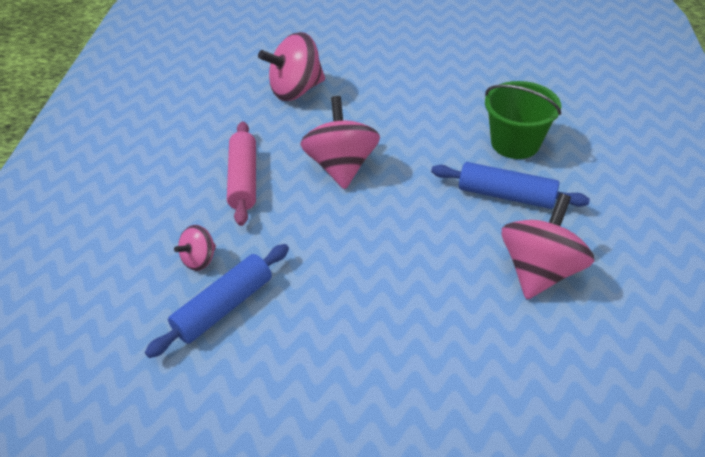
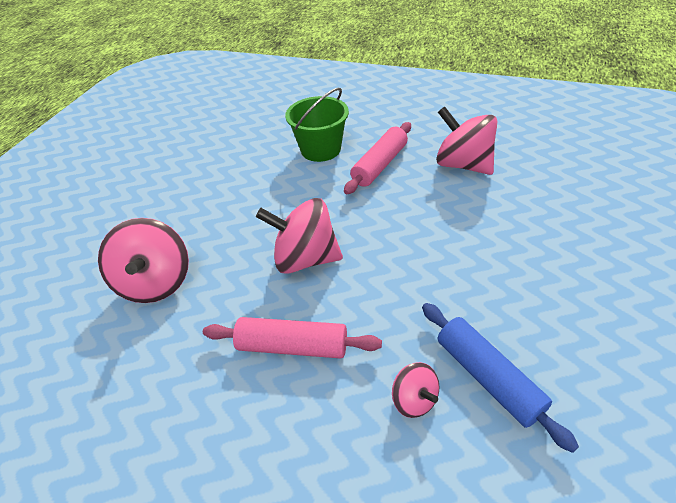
camera: 75 degrees left, 0 degrees up
(506, 195) = (380, 165): blue rolling pin -> pink rolling pin

